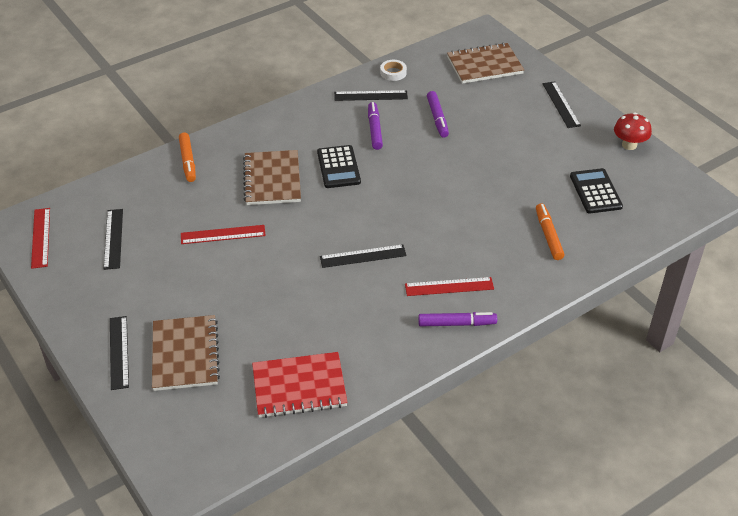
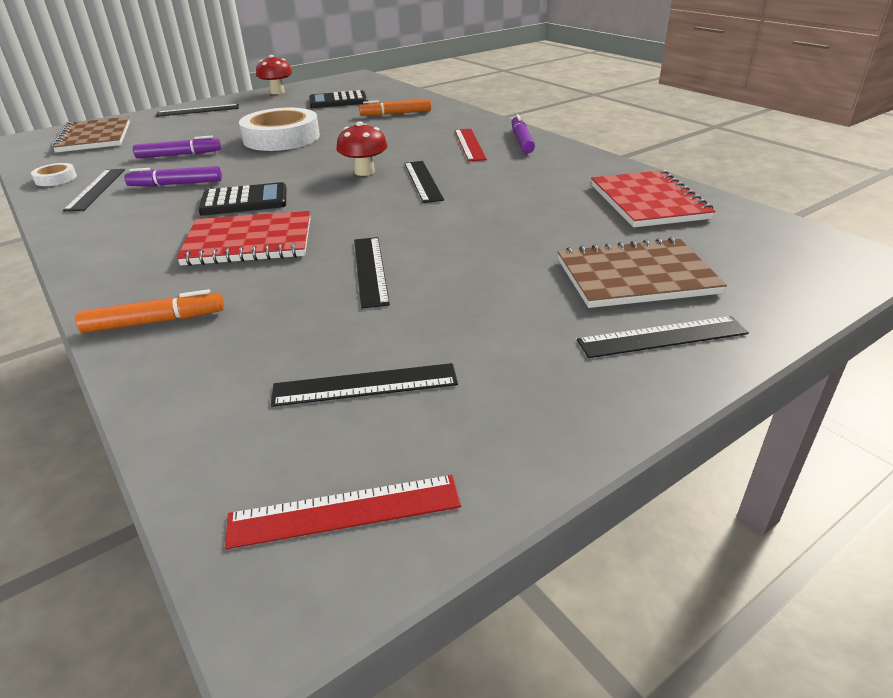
camera: 90 degrees left, 10 degrees down
(223, 234) = (370, 270): red ruler -> black ruler
(272, 179) = (249, 242): brown notebook -> red notebook
(387, 222) = (364, 172): none -> red mushroom
(476, 167) = (281, 138): none -> white tape

